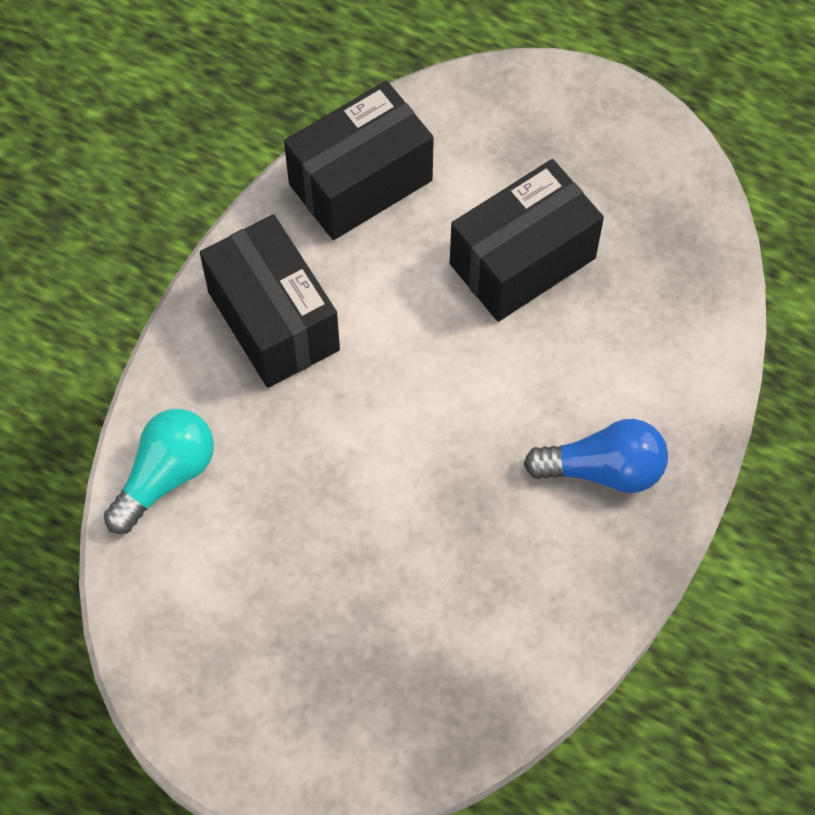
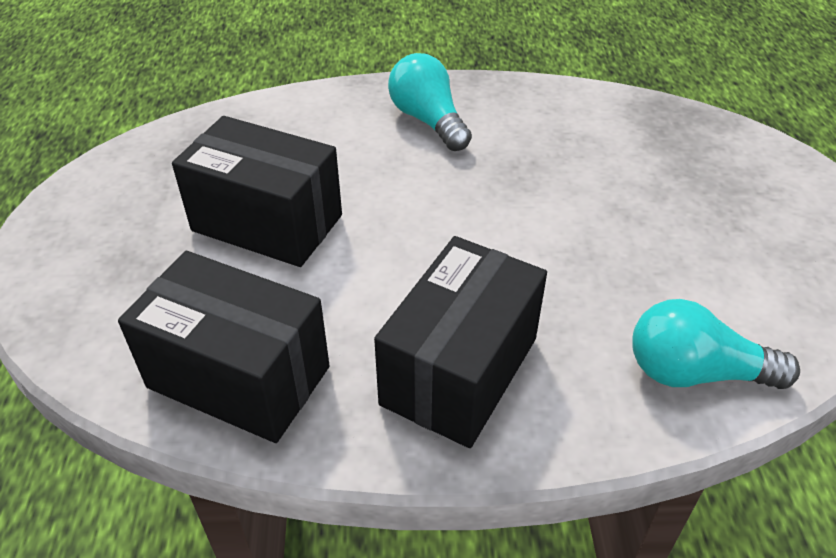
camera: 120 degrees left, 20 degrees down
(603, 469) = (428, 120): blue light bulb -> turquoise light bulb

